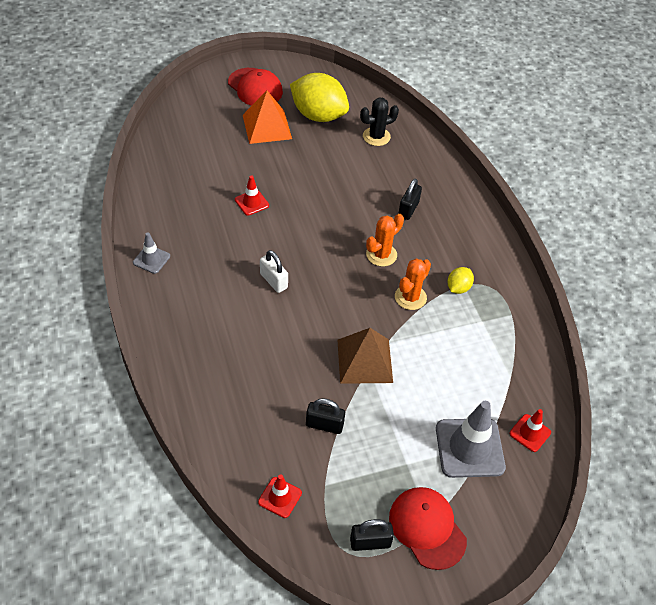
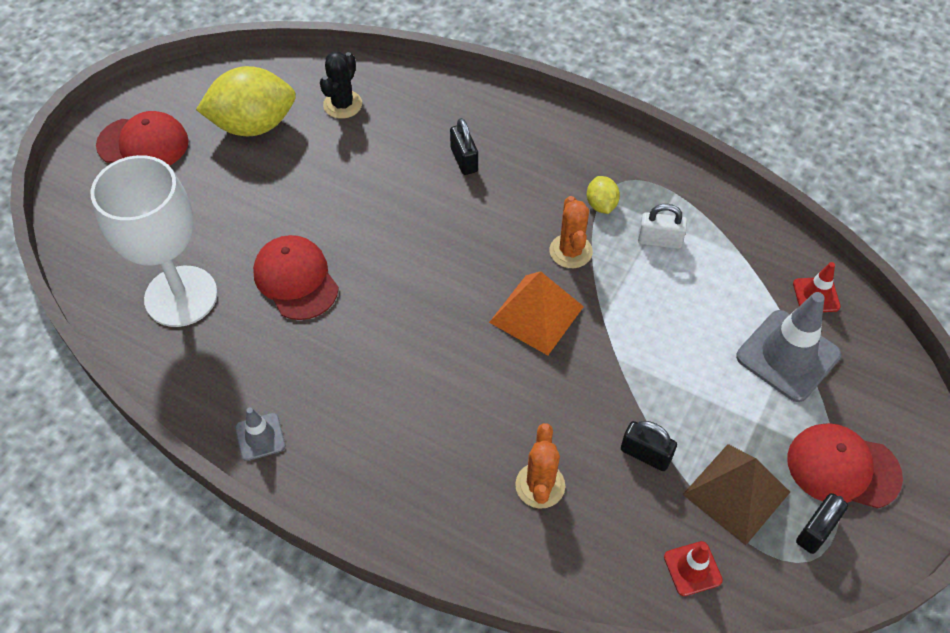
camera: 40 degrees left, 5 degrees up
(190, 170) = (181, 296): none -> white goblet
(251, 202) = (296, 279): red traffic cone -> red cap
(267, 127) = (211, 180): orange pyramid -> orange pyramid (536, 314)
(273, 281) = (421, 347): white padlock -> white padlock (659, 240)
(324, 425) = (645, 454): black padlock -> black padlock turned 60 degrees clockwise
(365, 360) = (605, 353): brown pyramid -> brown pyramid (736, 493)
(381, 255) = (493, 229): orange cactus -> orange cactus (540, 485)

